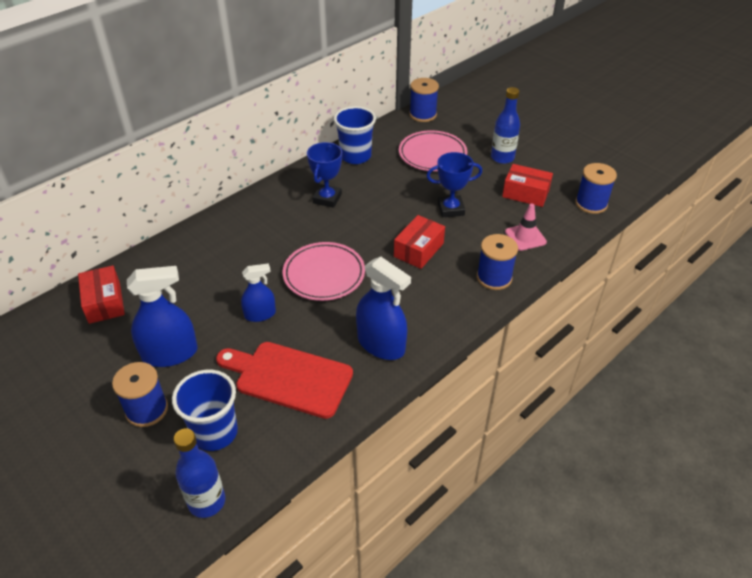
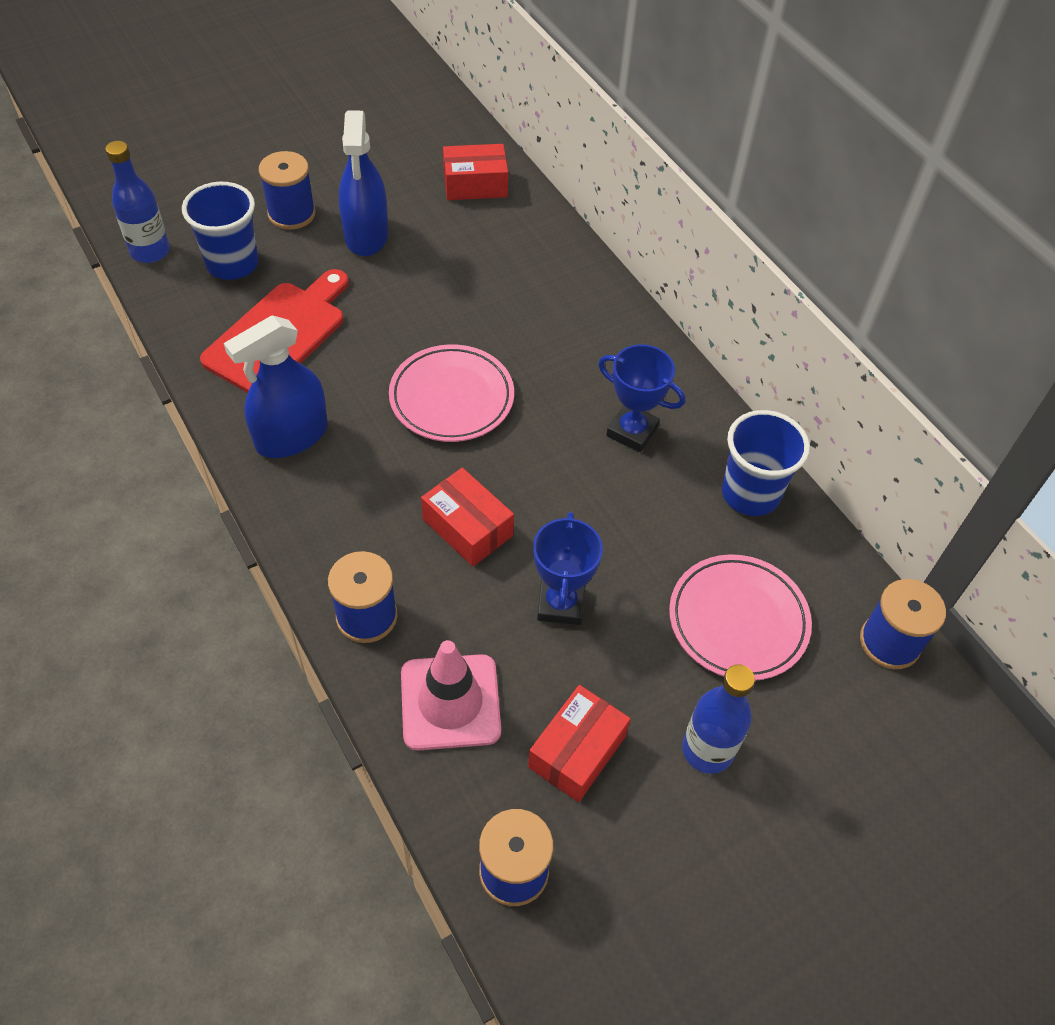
camera: 100 degrees right, 10 degrees up
(260, 314) = (399, 320): blue spray bottle -> none
(525, 237) = (450, 702): pink traffic cone -> pink traffic cone, size x1.52

